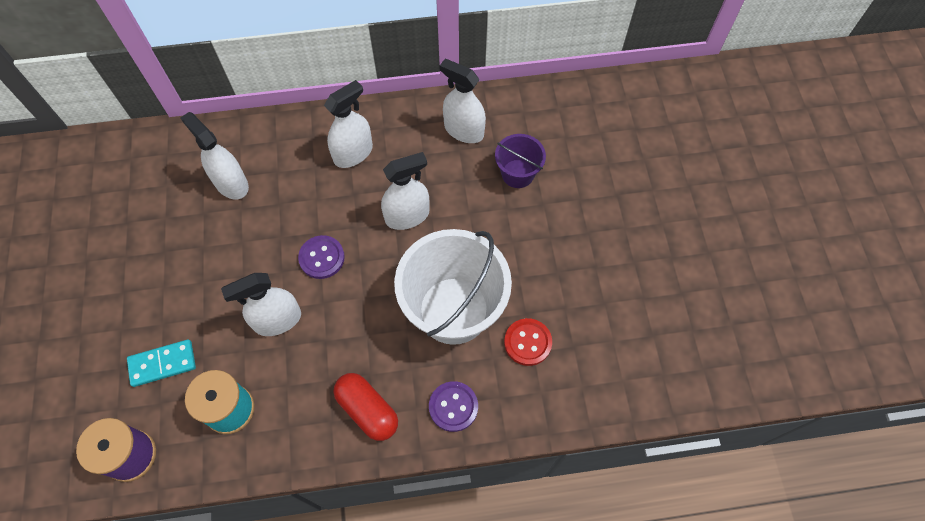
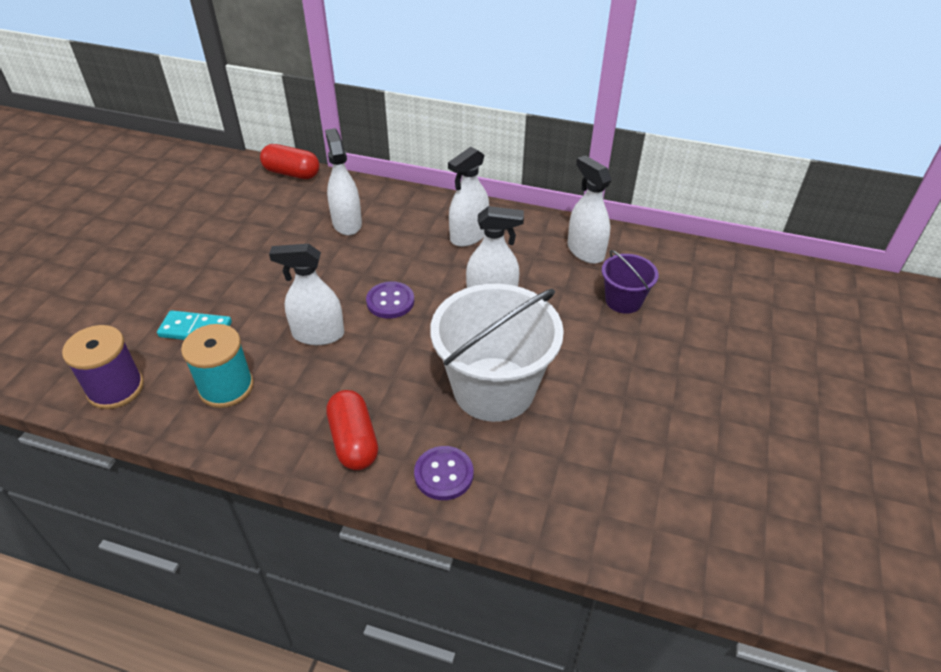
camera: 25 degrees right, 20 degrees down
(138, 141) = (292, 173): none -> red capsule
(353, 153) = (469, 236): white spray bottle -> white spray bottle turned 150 degrees clockwise
(527, 342) = (558, 447): red button -> none

